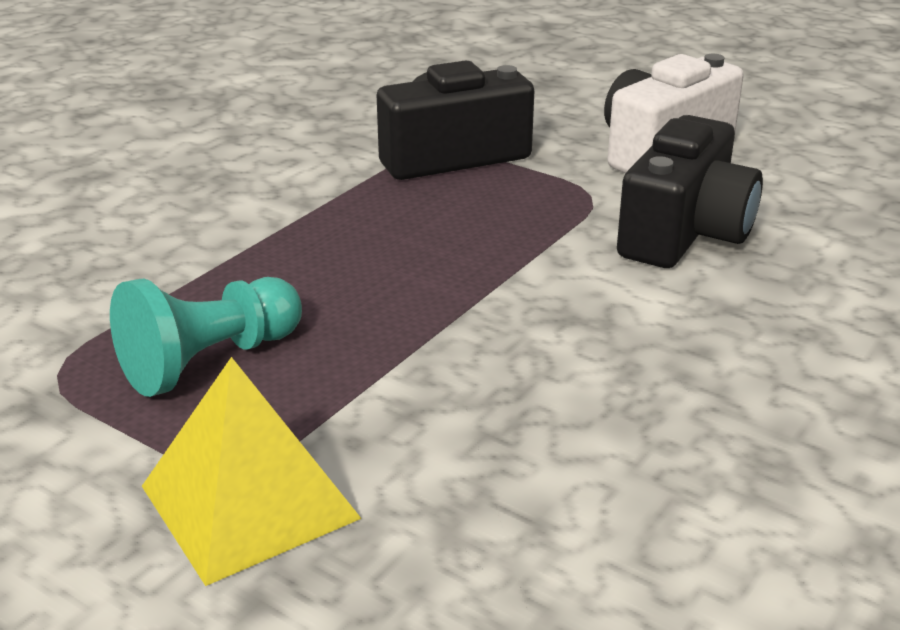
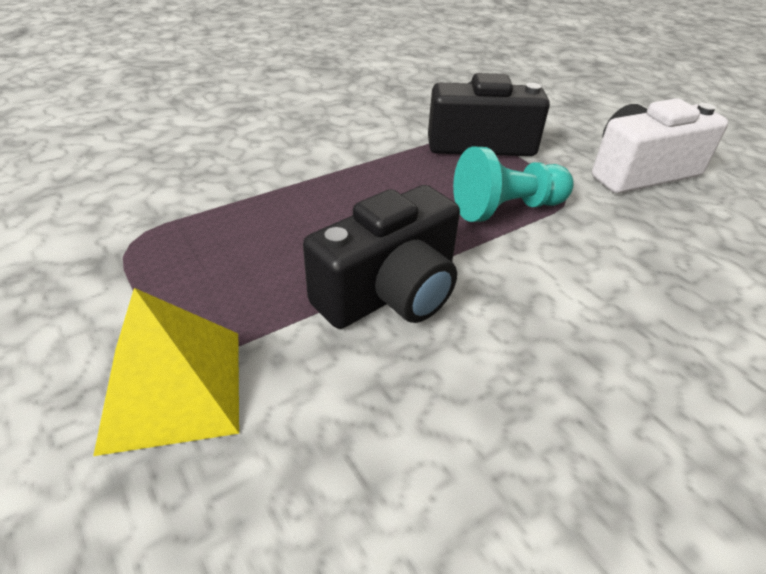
camera: 20 degrees right, 10 degrees up
(210, 361) = (226, 260): turquoise pawn -> turquoise pawn (506, 209)
(685, 233) = (627, 245): black camera -> black camera (390, 292)

